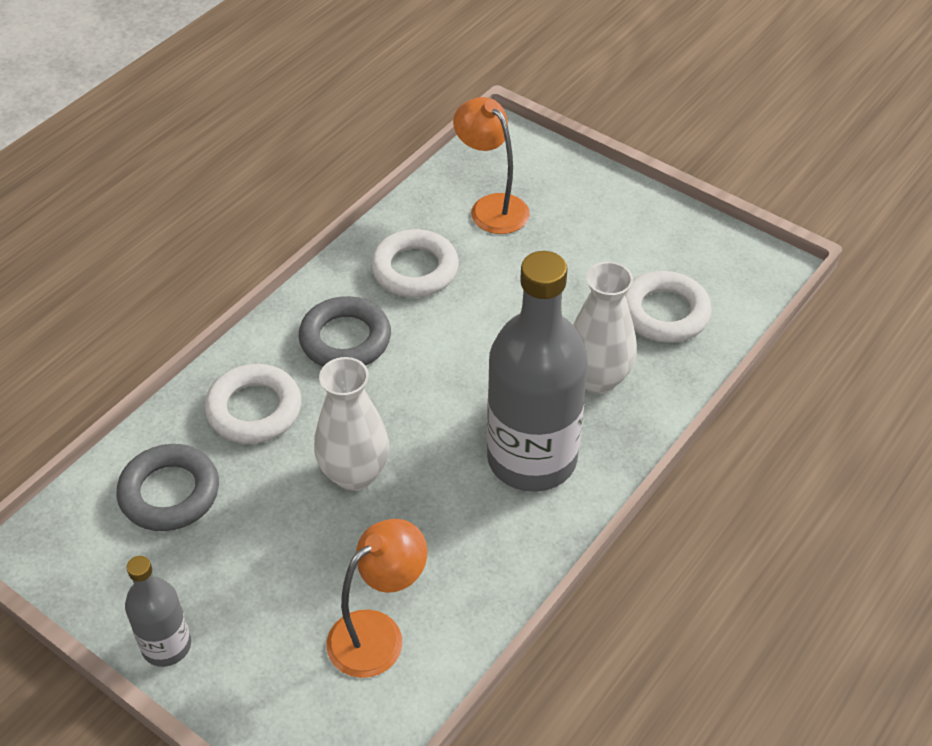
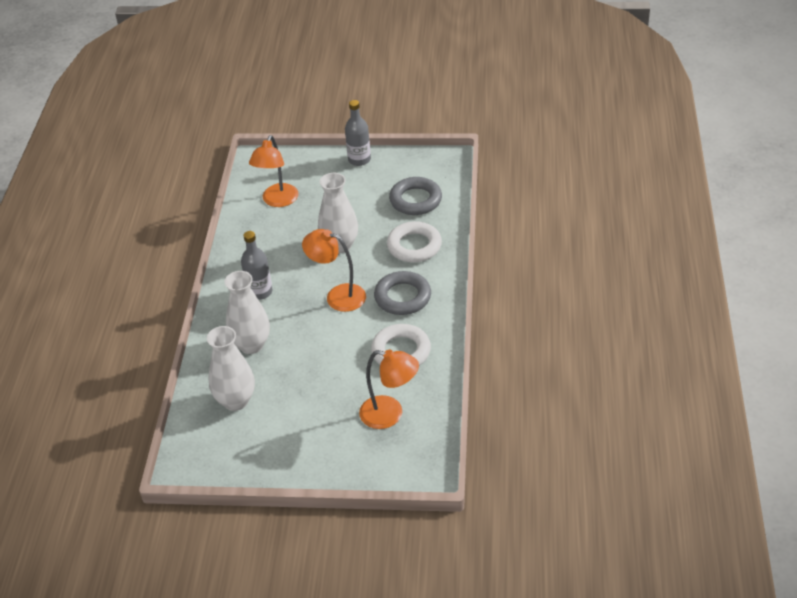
camera: 150 degrees right, 5 degrees down
(427, 389) = (338, 296): none -> orange lamp
(532, 458) = (259, 292): grey bottle -> grey bottle, size x0.50
(664, 313) = (236, 401): white ring -> white vase

